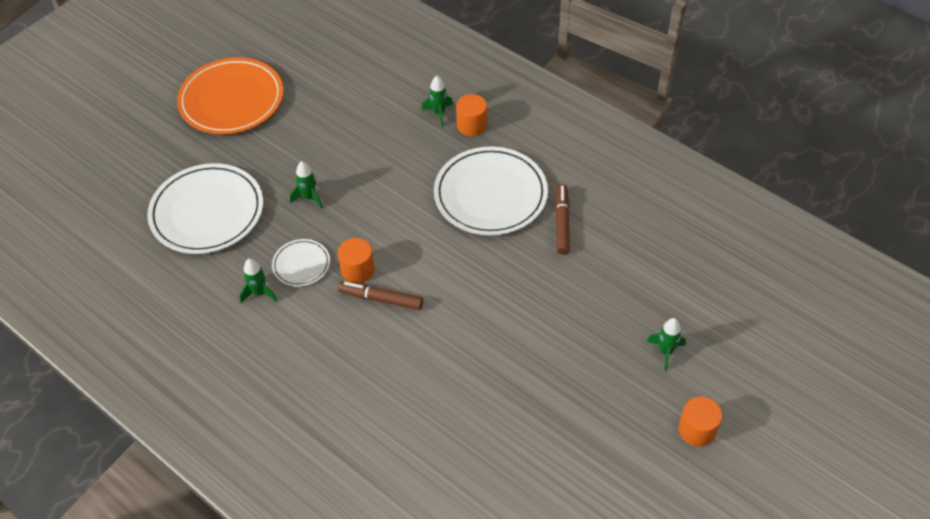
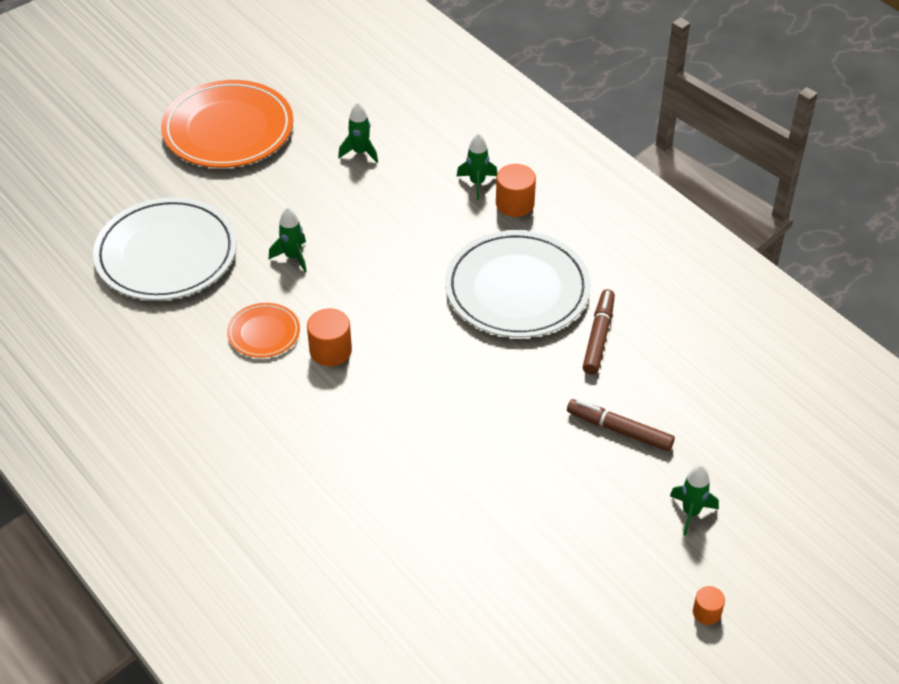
camera: 10 degrees right, 5 degrees down
(259, 293) = (205, 357): green rocket -> green rocket (360, 152)
(301, 264) = (264, 333): white plate -> orange plate
(381, 299) = (350, 389): brown marker -> brown marker (619, 430)
(697, 430) = (706, 612): orange cylinder -> orange cylinder, size x0.59

